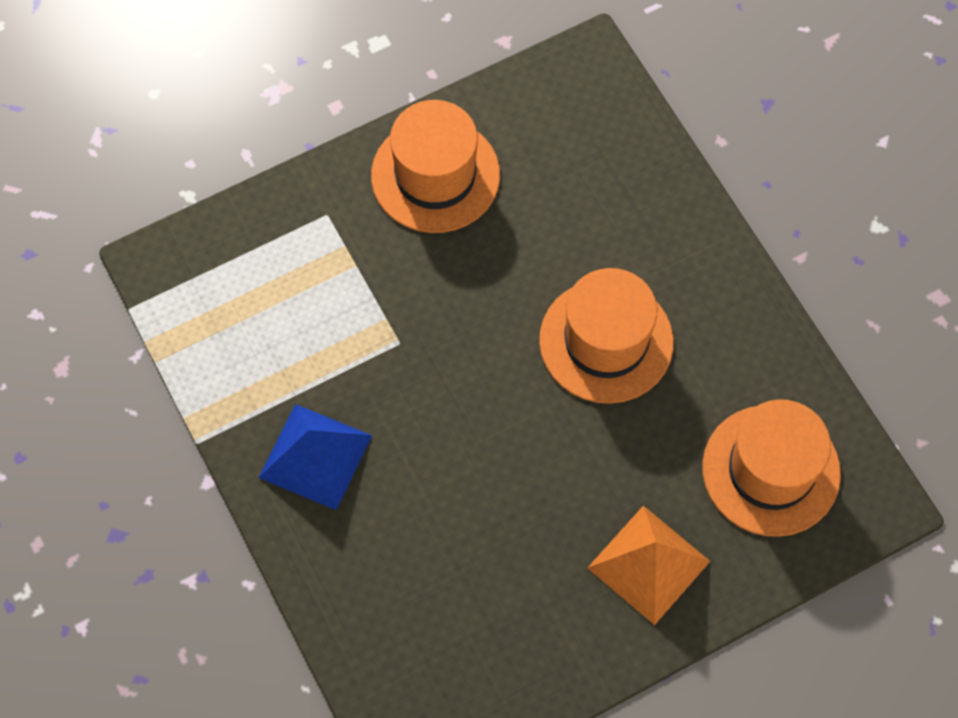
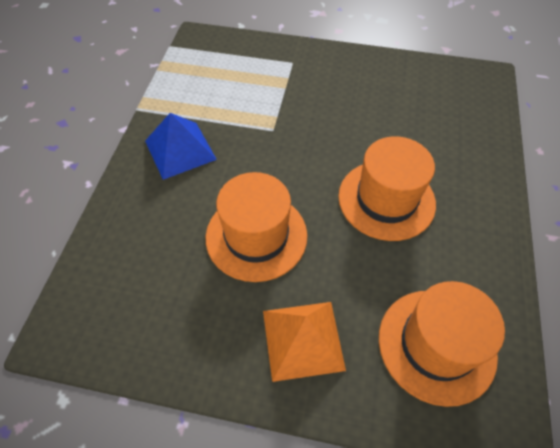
camera: 40 degrees right, 10 degrees down
(435, 175) = (360, 76): orange hat -> orange hat (256, 236)

